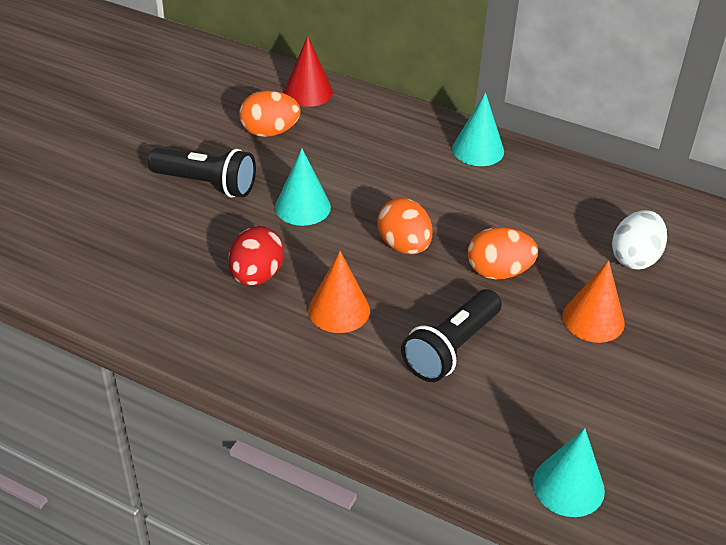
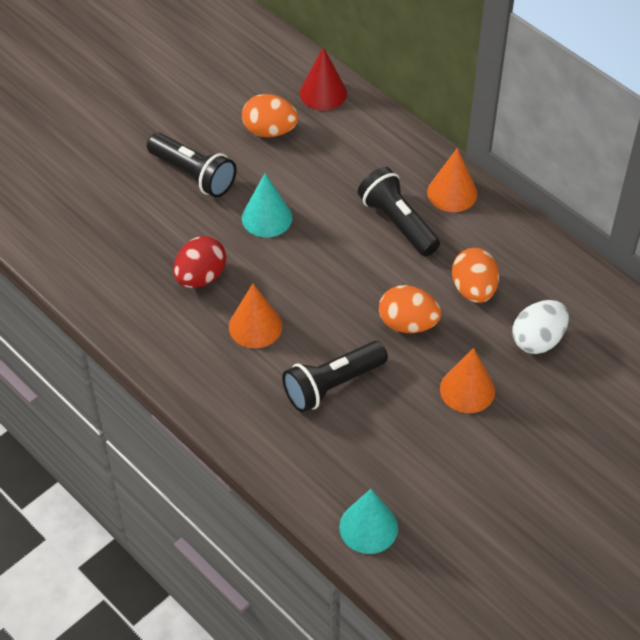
camera: 20 degrees right, 10 degrees up
(404, 246) = (337, 278): orange egg -> orange egg (473, 289)
(439, 185) = (398, 223): none -> black flashlight
(478, 150) = (452, 193): turquoise cone -> orange cone

